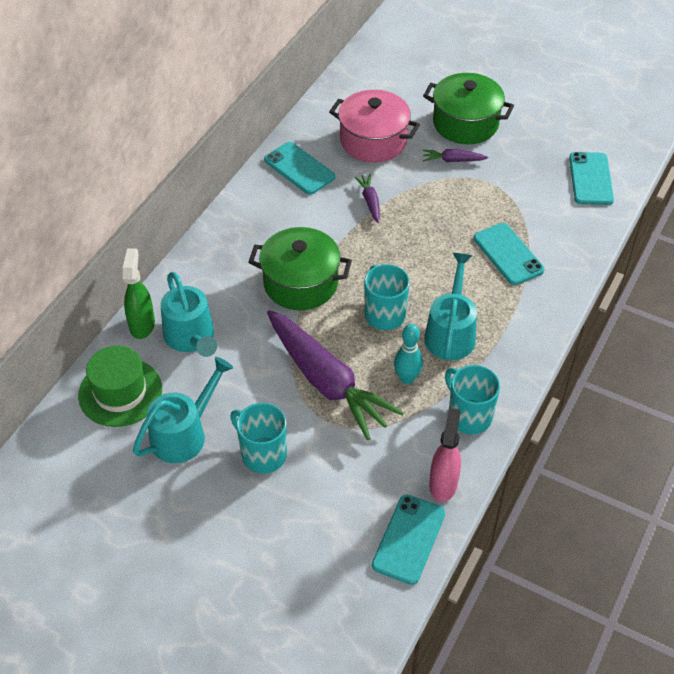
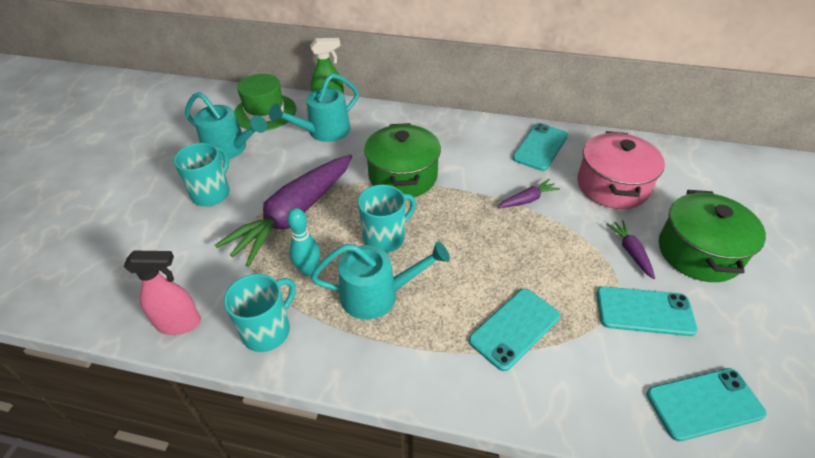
camera: 75 degrees right, 5 degrees down
(409, 539) = (116, 308): turquoise phone -> turquoise phone (644, 311)

